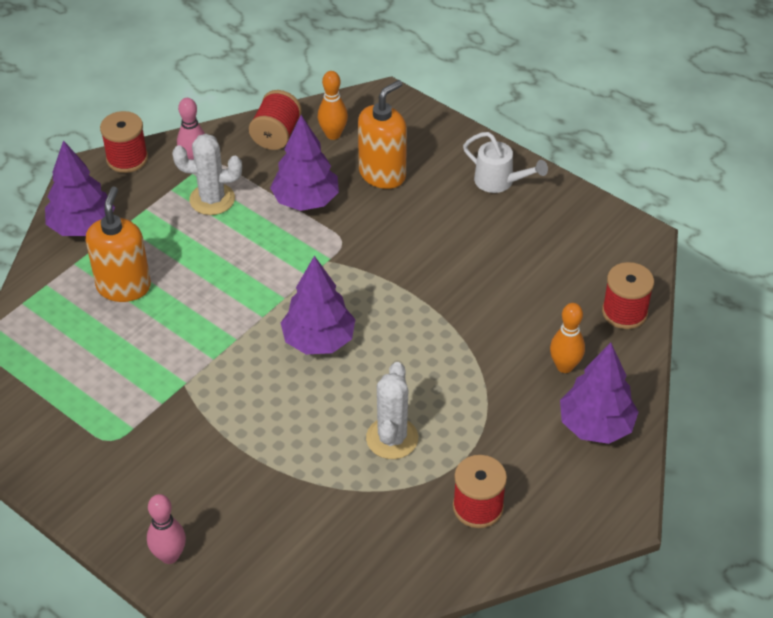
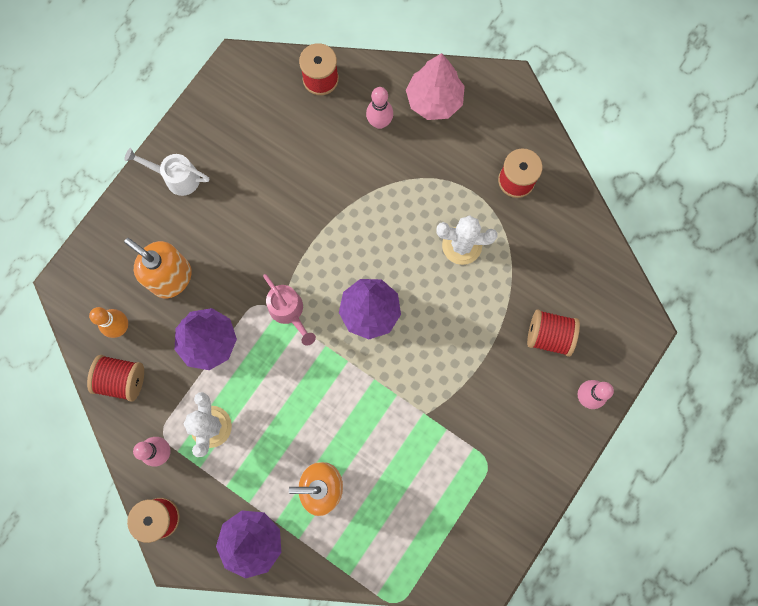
camera: 95 degrees left, 30 degrees up
(258, 522) = (549, 335): none -> red spool
(330, 268) = (289, 311): none -> pink watering can
(499, 182) = (177, 178): white watering can -> white watering can turned 105 degrees counterclockwise
(564, 366) = (379, 122): orange bowling pin -> pink bowling pin
(595, 426) = (434, 100): purple tree -> pink tree

